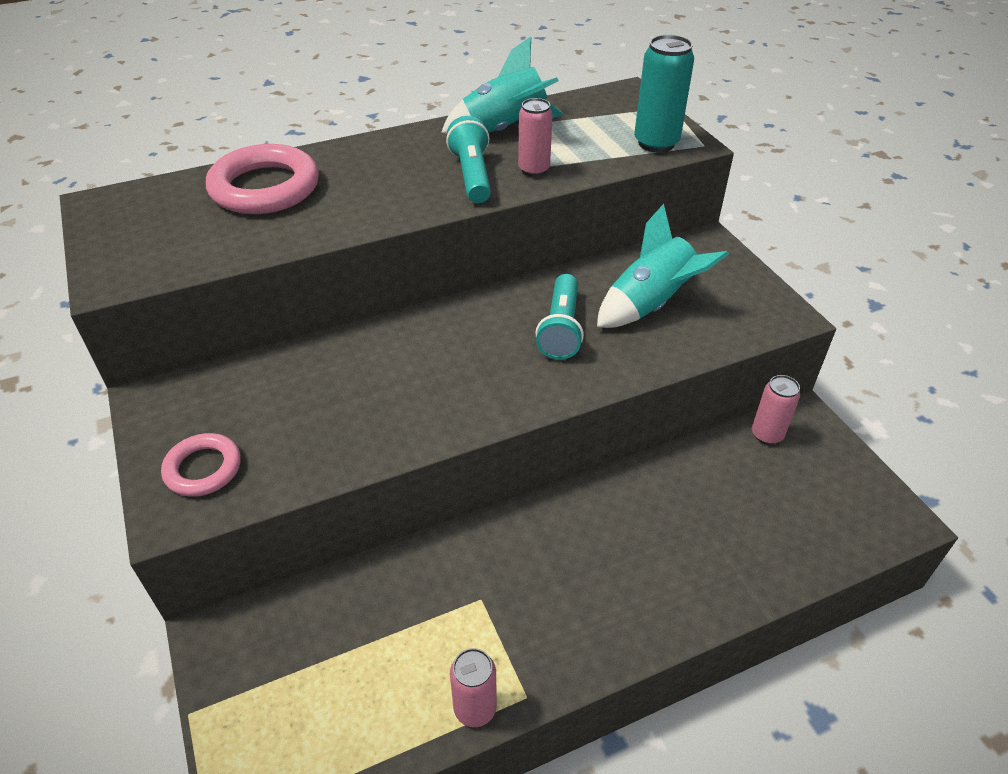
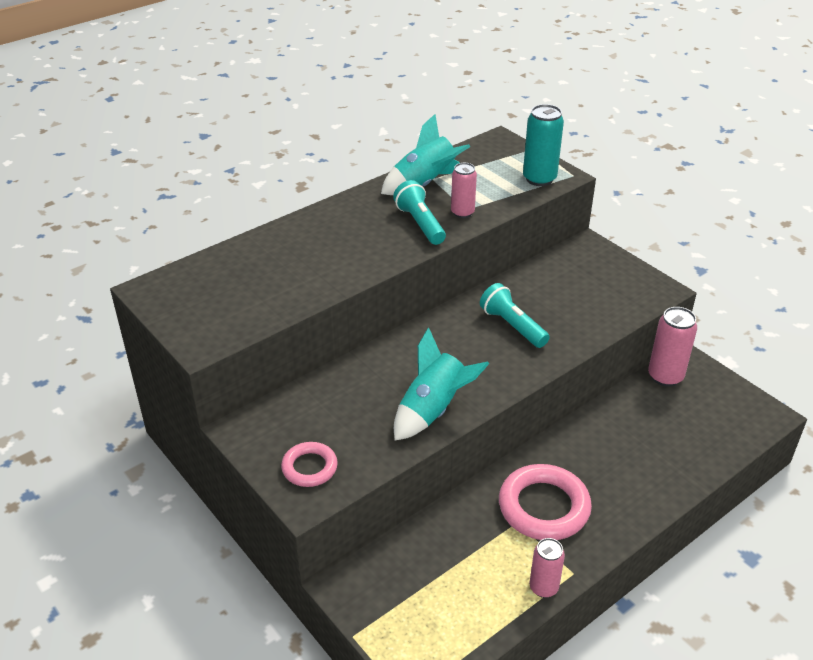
camera: 15 degrees left, 5 degrees down
(265, 188) = (270, 257): pink ring -> pink ring (544, 507)
(561, 329) = (512, 326): turquoise flashlight -> turquoise flashlight turned 150 degrees clockwise
(650, 305) = (567, 298): turquoise rocket -> turquoise rocket (433, 410)
(767, 435) = (665, 376): pink can -> pink can, size x1.51

